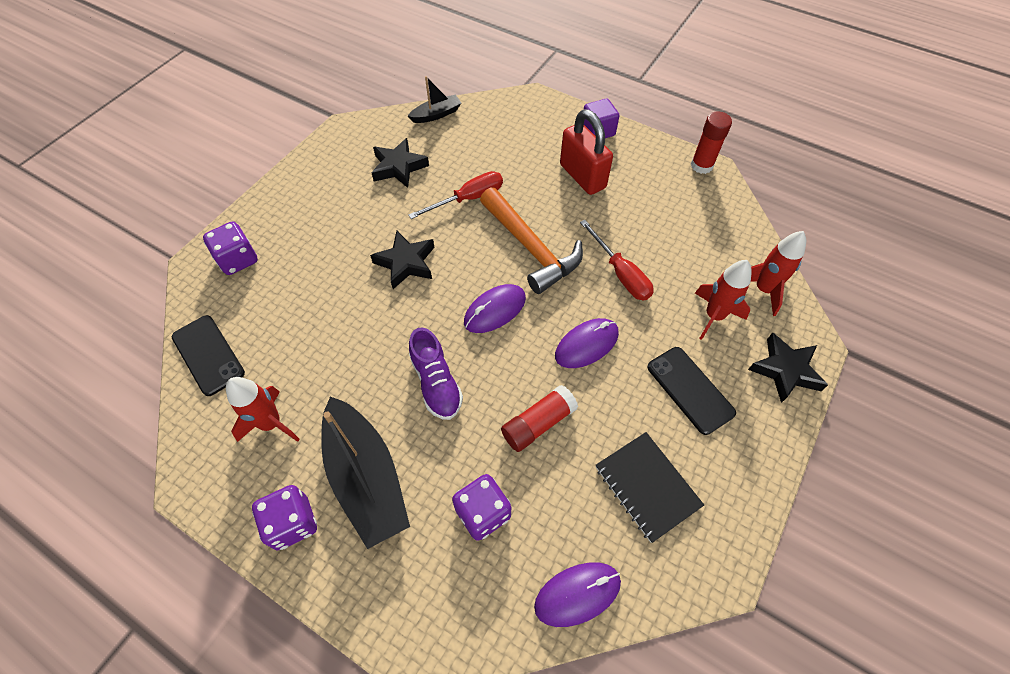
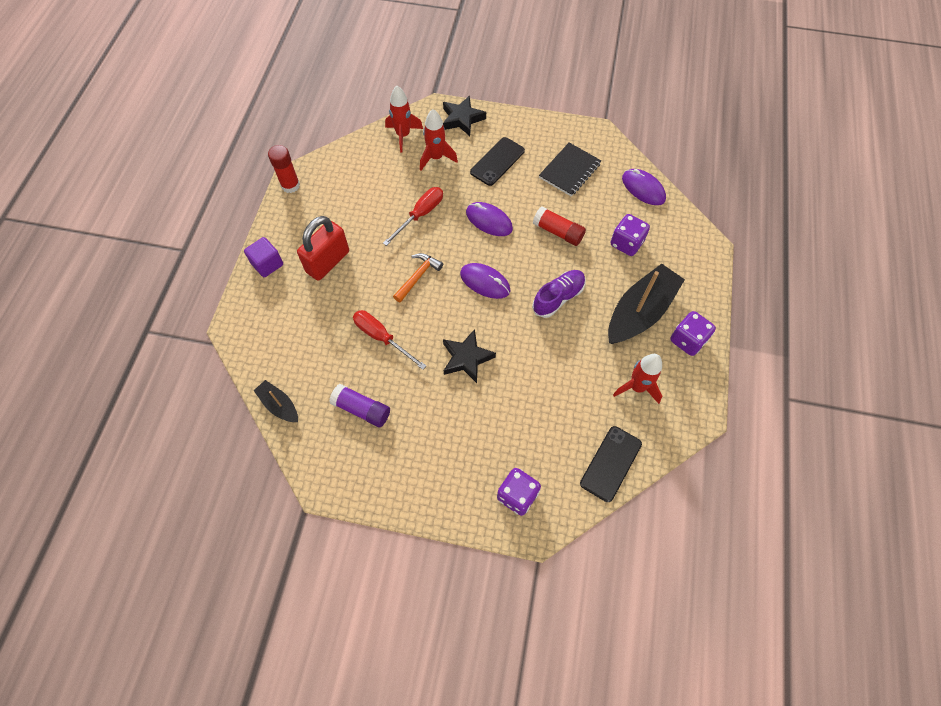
camera: 110 degrees left, 5 degrees up
(399, 167) = (362, 409): black star -> purple glue stick
(531, 248) = (418, 276): orange hammer -> orange hammer, size x0.57

